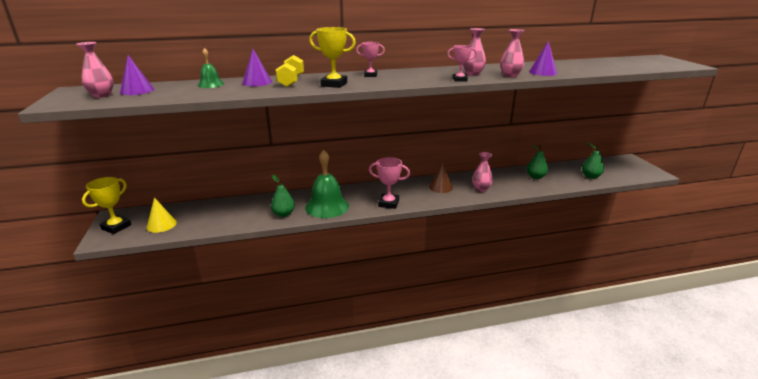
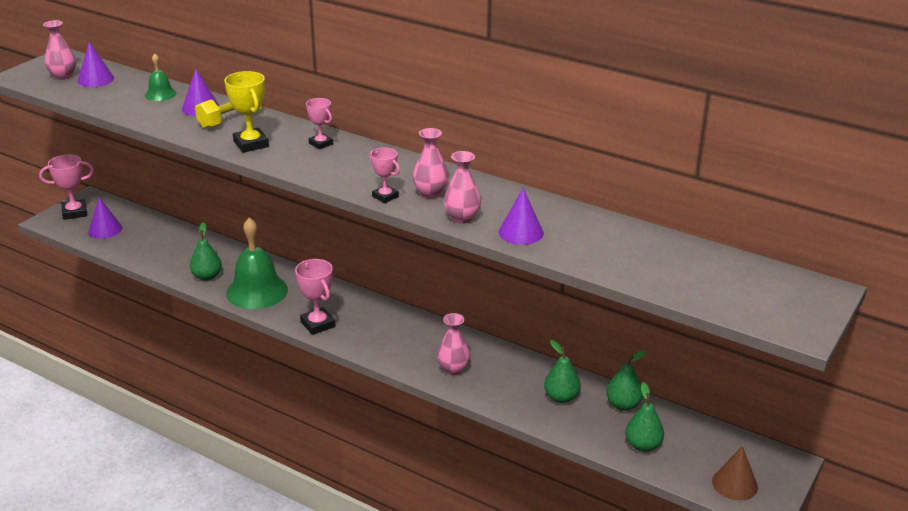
camera: 45 degrees right, 5 degrees up
(116, 227) = (74, 212): yellow trophy -> pink trophy
(161, 225) = (105, 229): yellow cone -> purple cone
(440, 187) = (412, 338): brown cone -> brown cone (734, 484)
(556, 168) = (623, 405): none -> green pear

